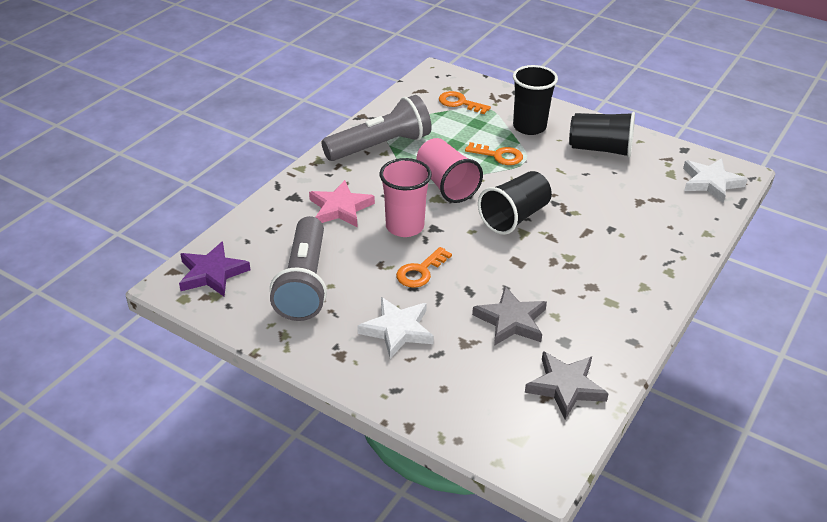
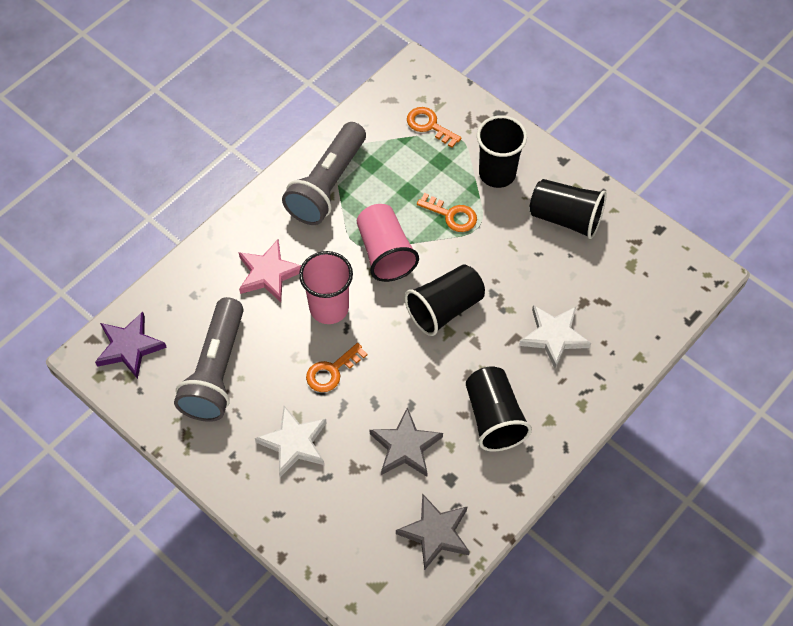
camera: 10 degrees right, 20 degrees up
(380, 146) = (327, 185): grey flashlight -> grey flashlight turned 135 degrees clockwise
(590, 290) = (494, 418): none -> black cup
(710, 182) = (670, 284): white star -> white star (554, 336)

